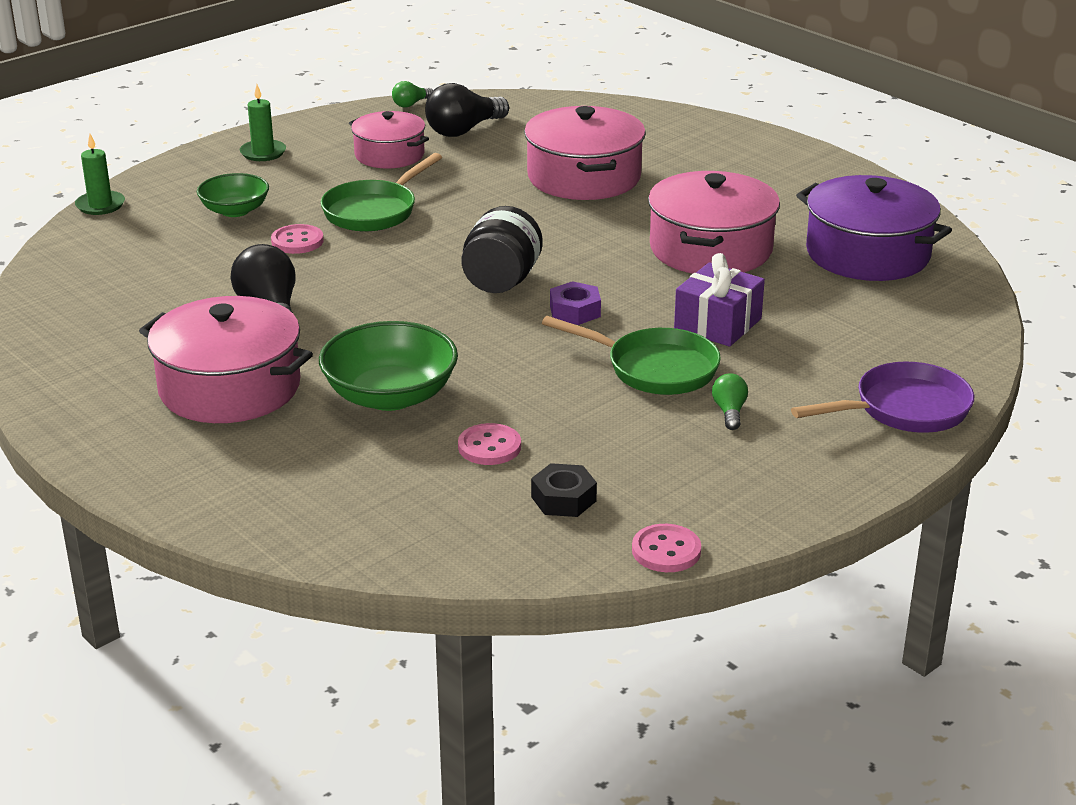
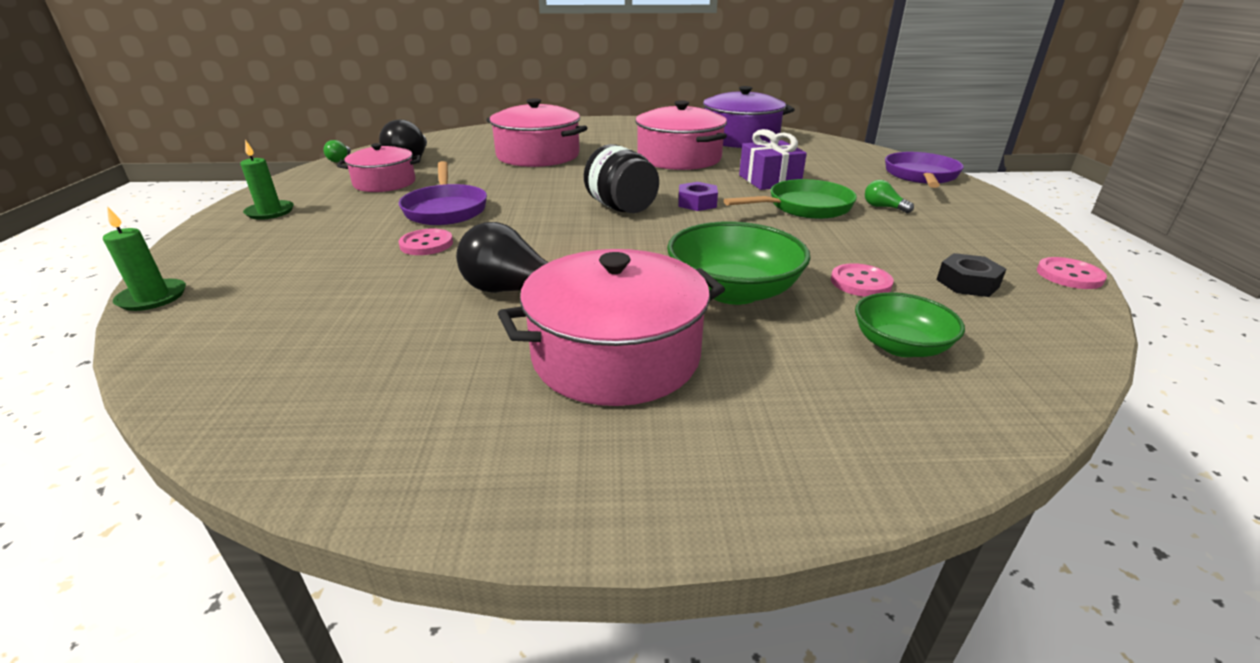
camera: 50 degrees left, 0 degrees up
(235, 210) = (323, 248): green bowl -> green bowl (900, 346)
(374, 211) = (445, 209): green pan -> purple pan

